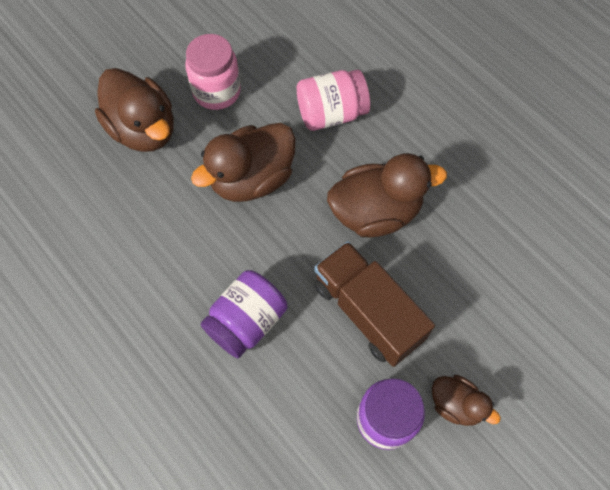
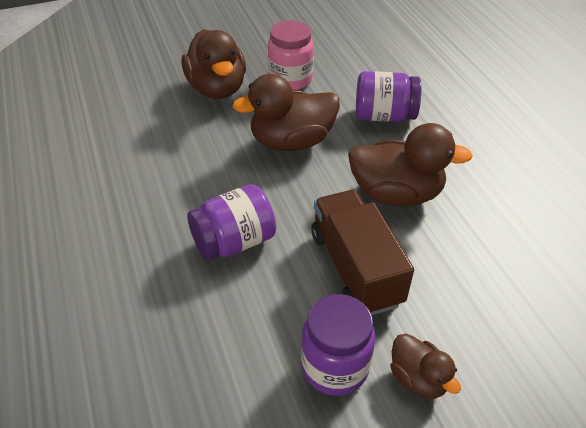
camera: 20 degrees right, 20 degrees down
(331, 113) = (384, 116): pink jar -> purple jar

